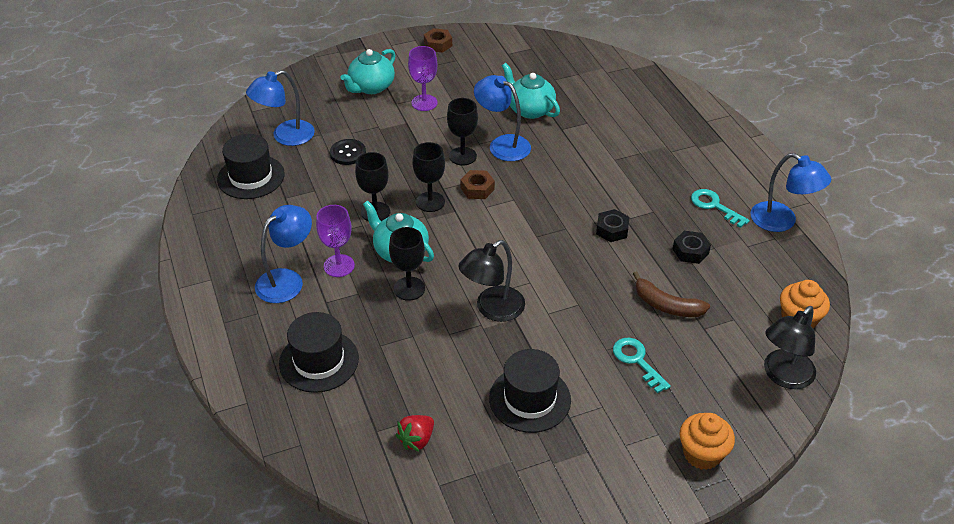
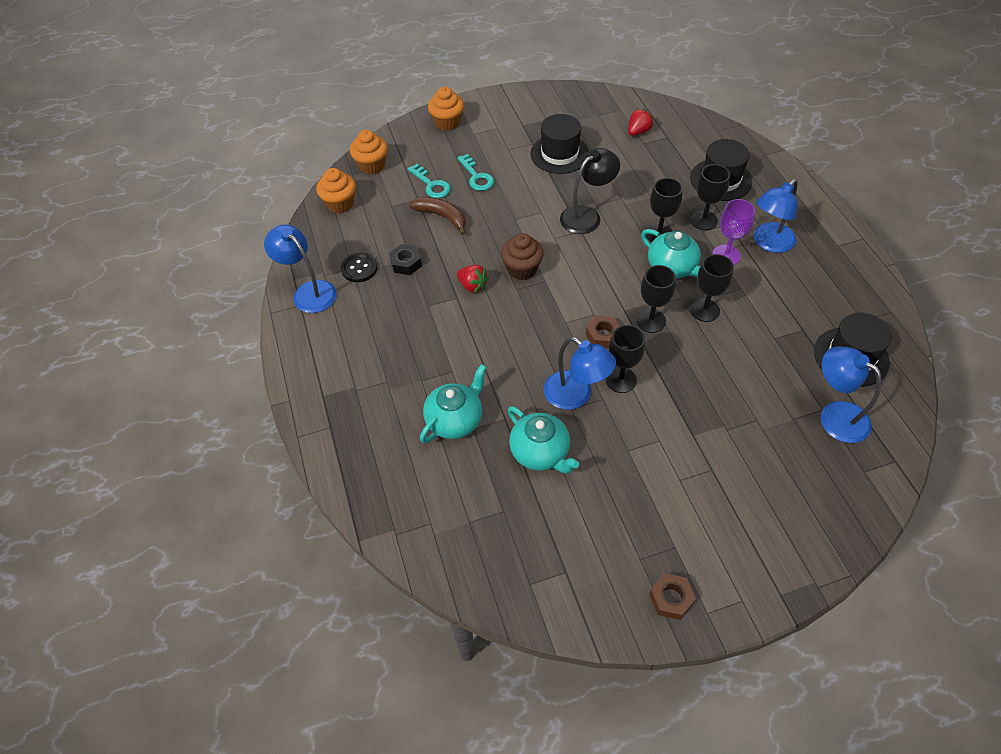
camera: 175 degrees left, 10 degrees up
(285, 136) = (835, 415): blue lamp -> blue lamp turned 105 degrees counterclockwise
(348, 153) = (753, 387): black button -> black button (359, 268)
(354, 306) = (703, 220): none -> black goblet
(371, 87) = (751, 502): turquoise teapot -> turquoise teapot (455, 420)
(424, 103) = (675, 469): purple goblet -> none
(562, 247) = (522, 269): none -> brown cupcake
(612, 230) = (472, 286): black nut -> red strawberry
(714, 206) = (366, 310): turquoise key -> turquoise key (431, 185)
(783, 376) = (372, 165): black lamp -> orange cupcake

